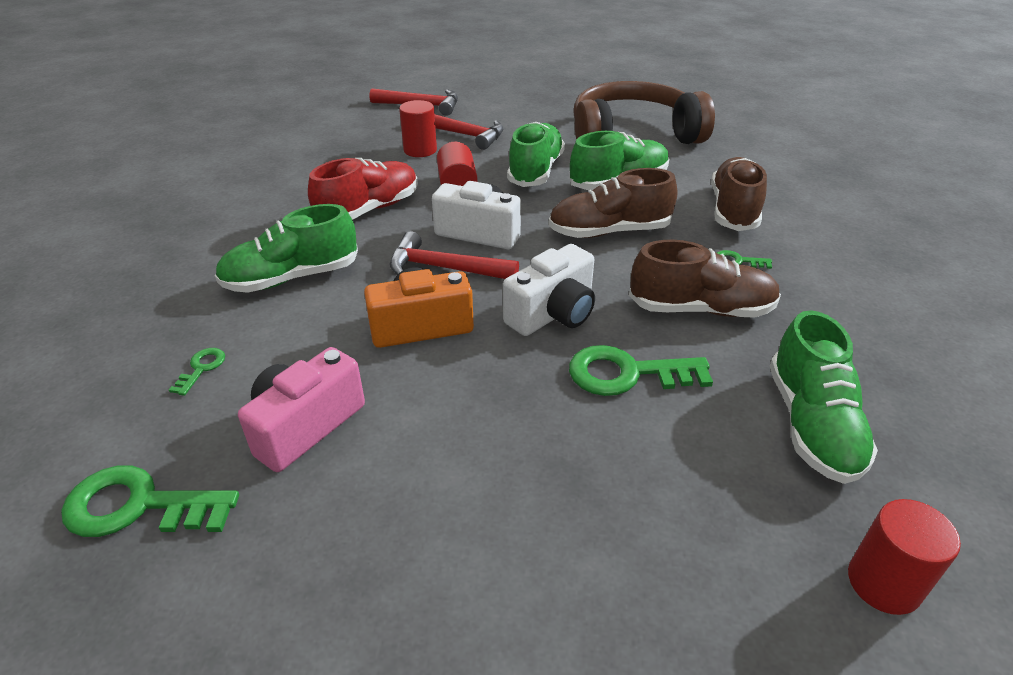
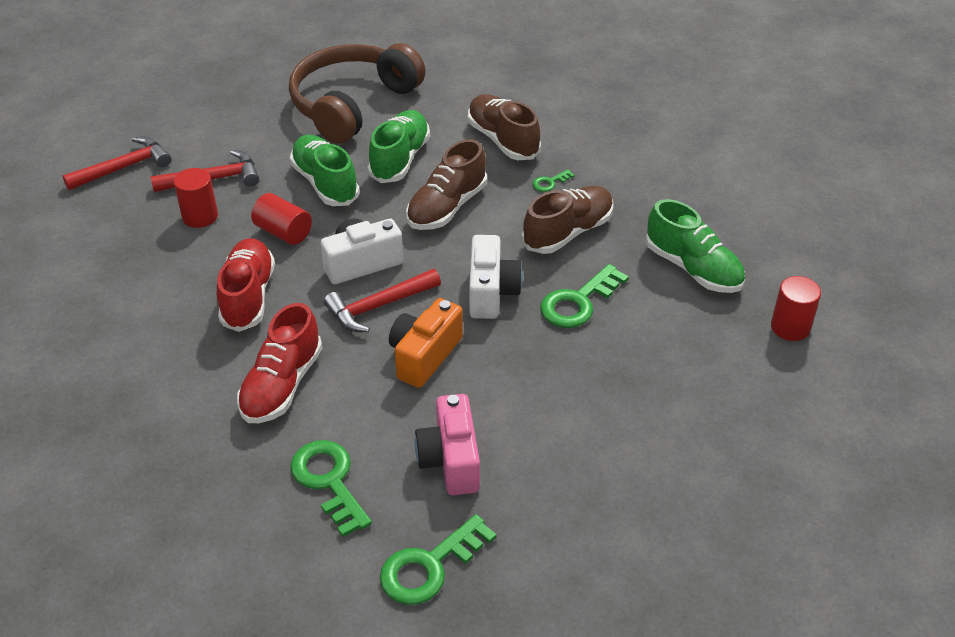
camera: 45 degrees left, 5 degrees up
(201, 368) = (329, 481): green key -> green key, size x2.06
(292, 278) = (282, 385): green shoe -> red shoe

